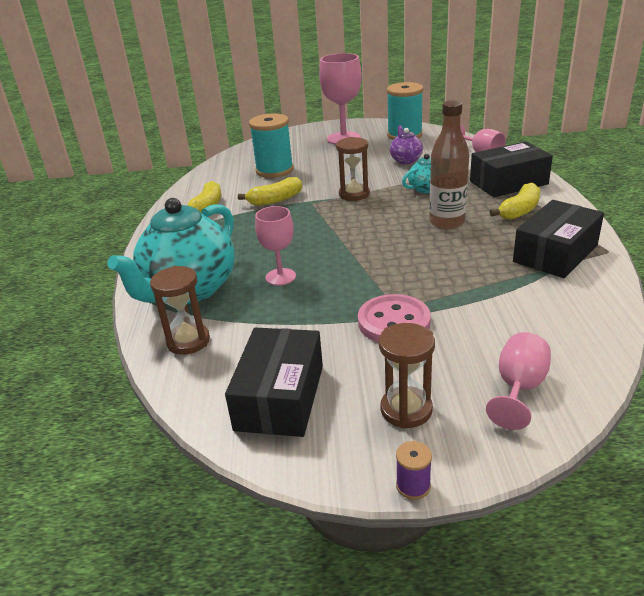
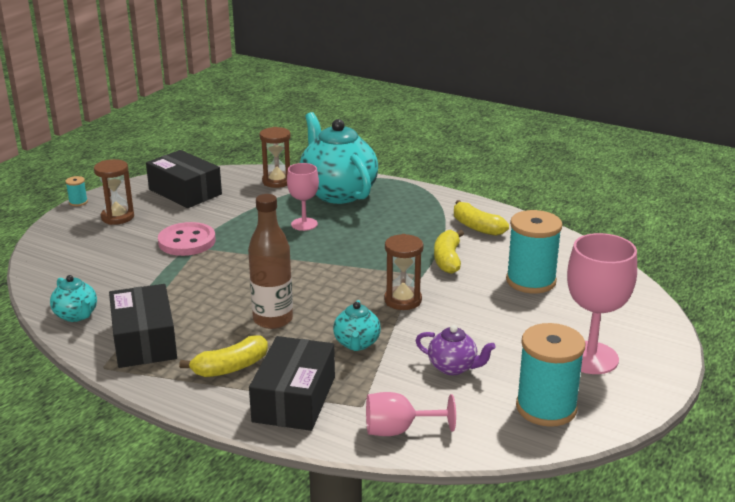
camera: 120 degrees right, 5 degrees down
(413, 486) = (78, 202): purple spool -> turquoise spool
(519, 211) = (231, 367): yellow banana -> yellow banana turned 105 degrees counterclockwise
(519, 388) = (71, 251): pink goblet -> none
(590, 303) = (76, 315): none -> turquoise teapot

